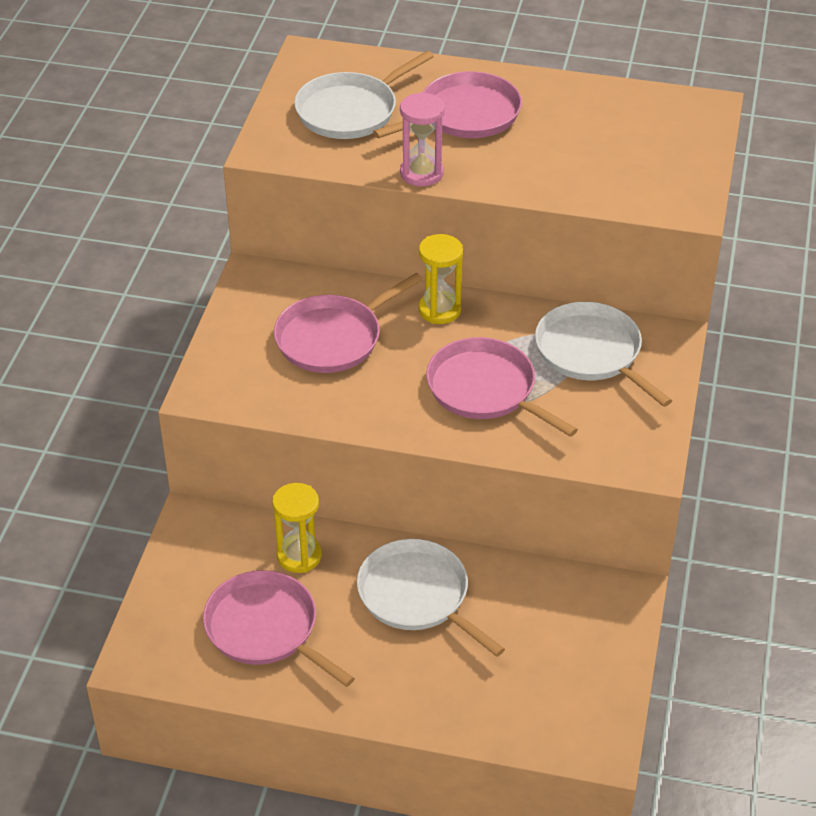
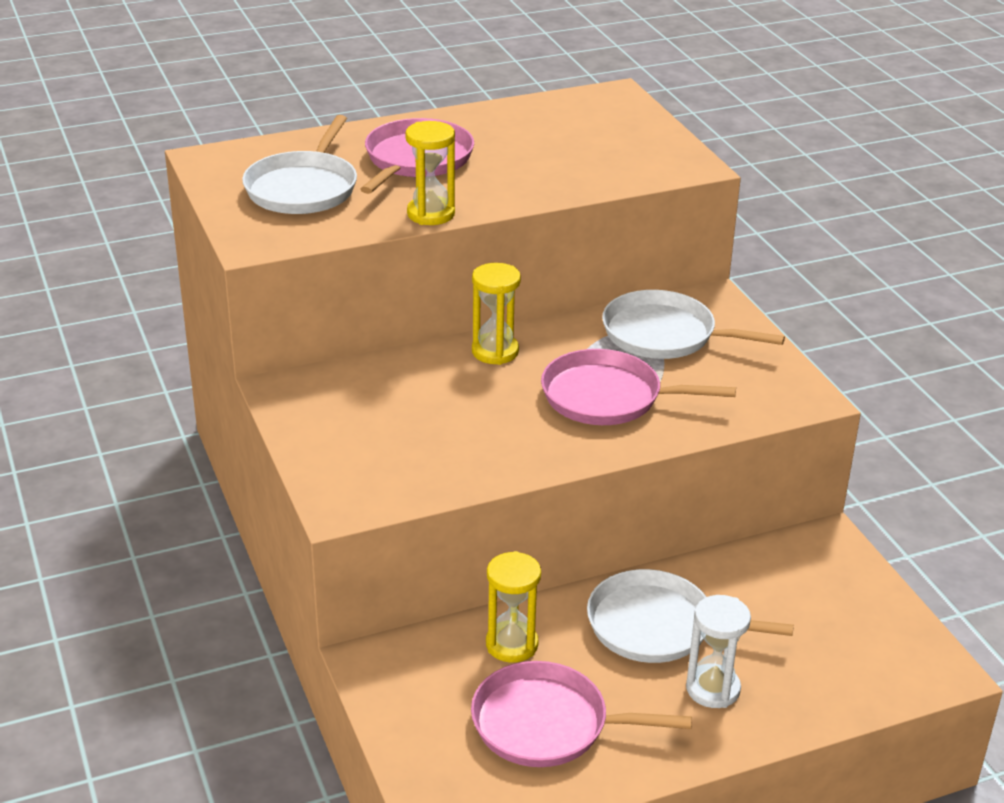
camera: 35 degrees left, 10 degrees down
(333, 338) = (420, 410): pink pan -> none
(408, 666) = (713, 689): none -> white hourglass
(421, 173) = (431, 214): pink hourglass -> yellow hourglass

